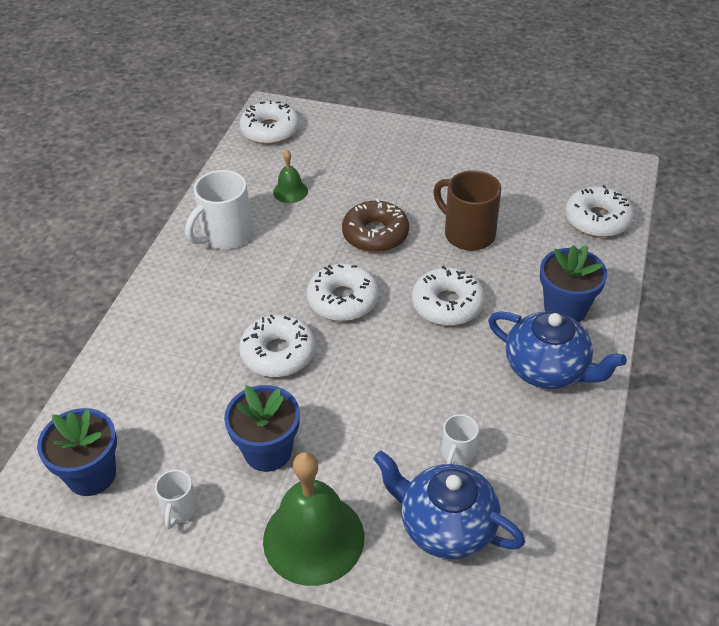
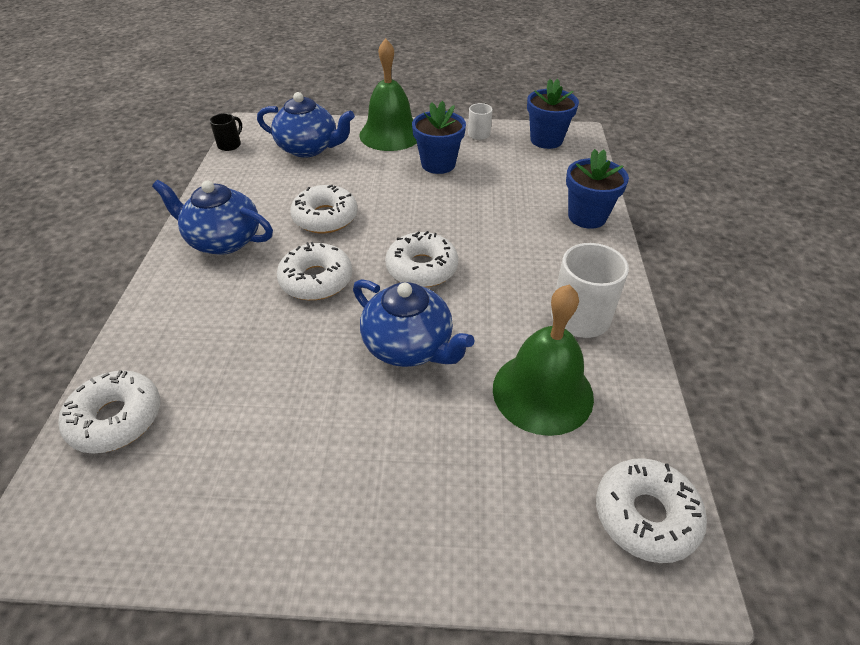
camera: 165 degrees right, 0 degrees up
(278, 353) = (461, 218): white donut -> white donut (325, 217)
(290, 191) = (542, 392): green bell -> green bell, size x2.08
(375, 234) = (409, 346): brown donut -> blue teapot
(457, 454) = (302, 180): white mug -> none
(467, 234) = (295, 366): brown mug -> none
(565, 309) = (193, 294): blue flower pot -> blue flower pot (587, 216)
(572, 562) = (230, 145): none -> black mug

